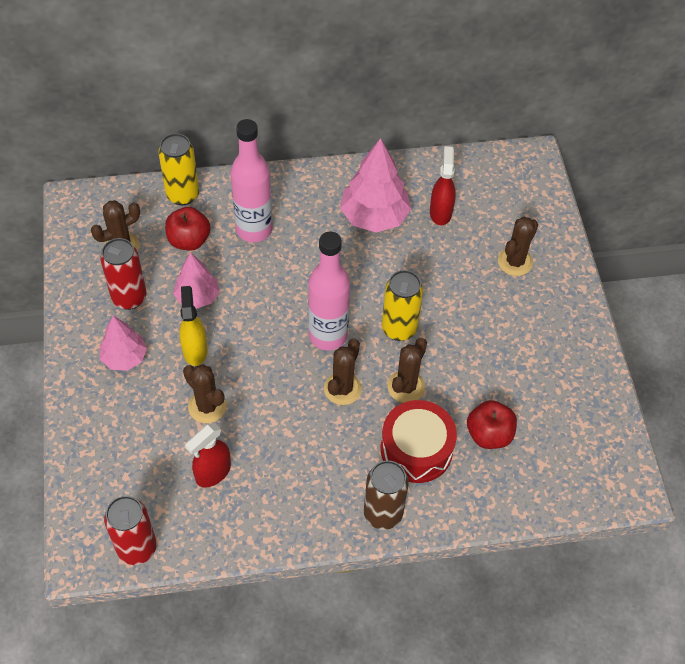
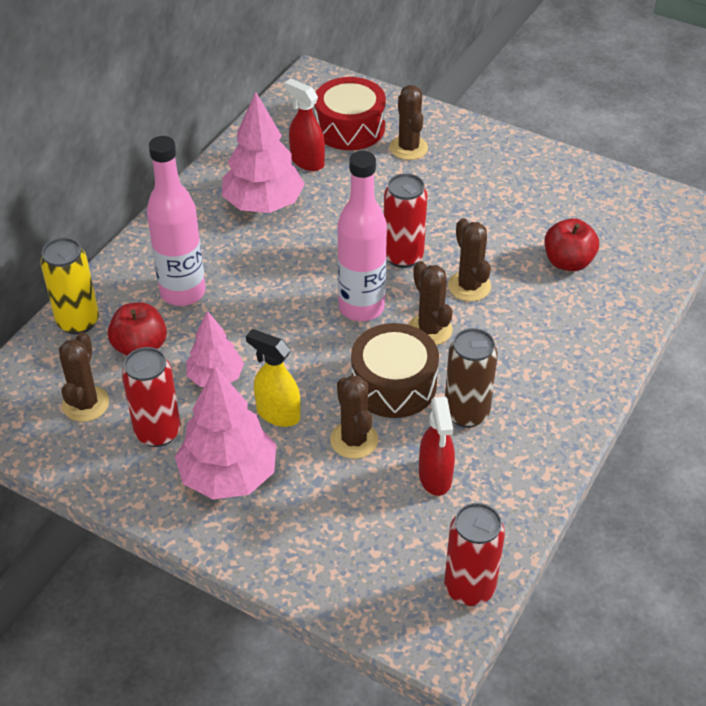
camera: 50 degrees left, 10 degrees down
(124, 357) = (228, 476): pink tree -> pink tree, size x1.62
(207, 406) = (354, 440): brown cactus -> brown cactus turned 75 degrees clockwise
(274, 398) = (393, 384): none -> brown drum
(383, 514) = (588, 376): brown can -> brown can (466, 413)
(399, 329) = (403, 256): yellow can -> red can
(416, 449) = (541, 316): red drum -> red drum (350, 128)

